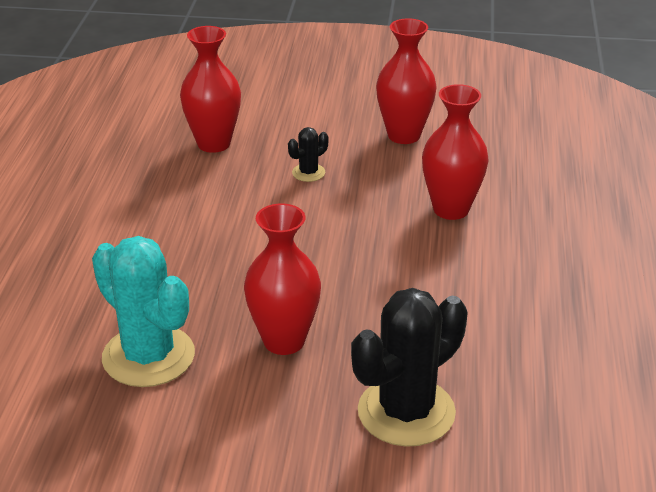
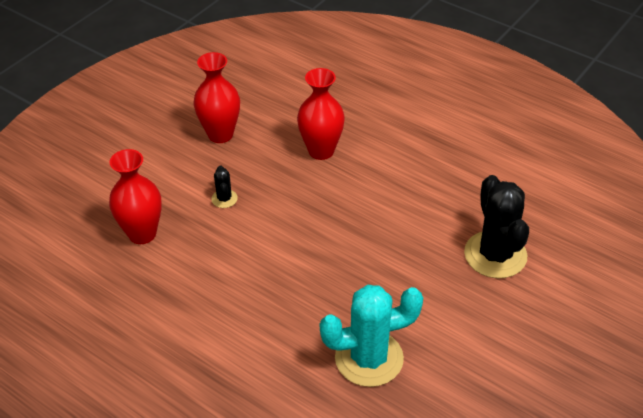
camera: 60 degrees left, 10 degrees up
(284, 341) = (398, 283): red vase -> none

